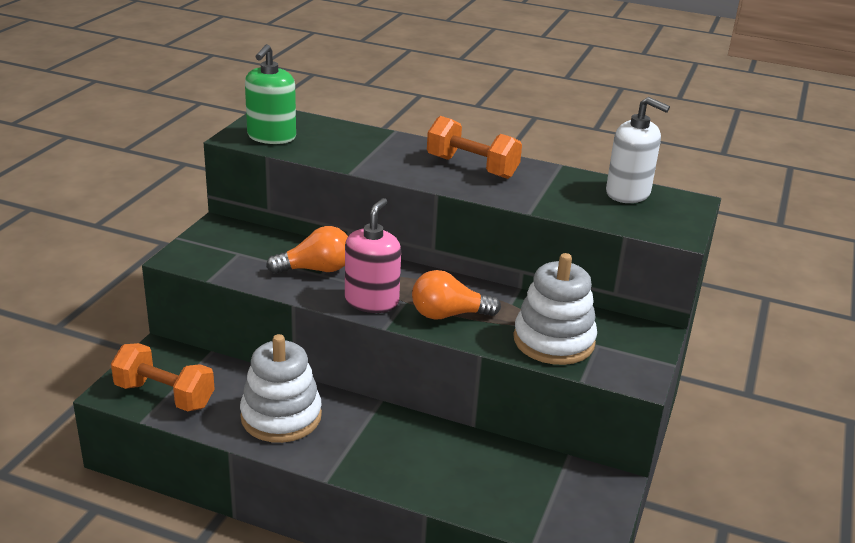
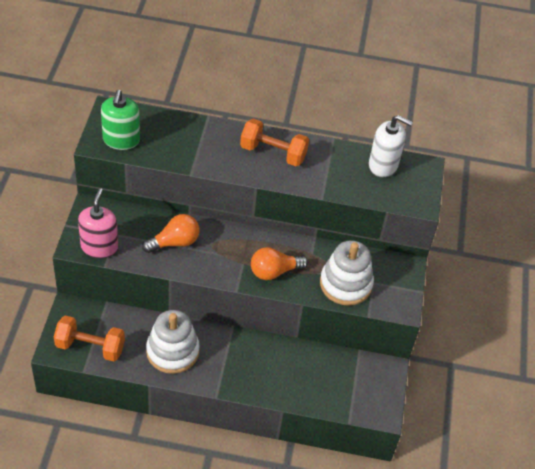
camera: 15 degrees left, 20 degrees up
(371, 301) = (221, 267): pink soap dispenser -> pink soap dispenser (99, 247)

